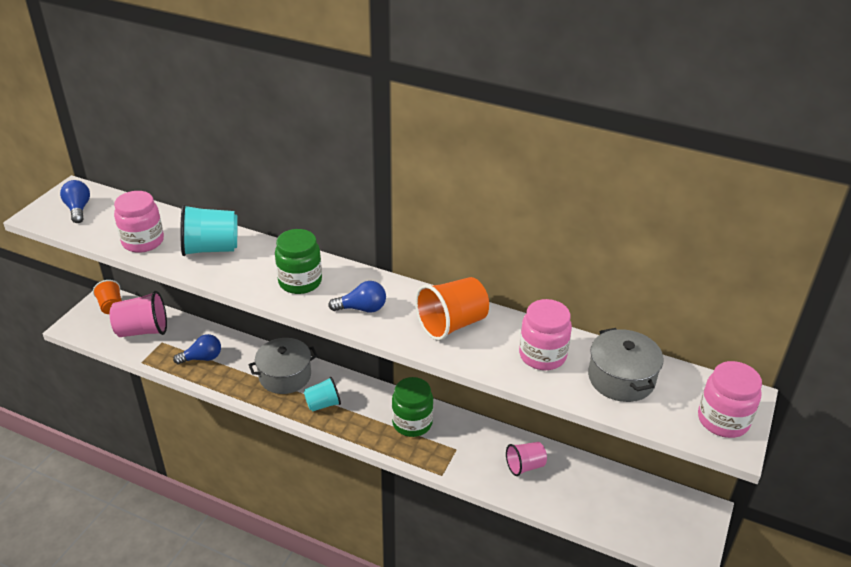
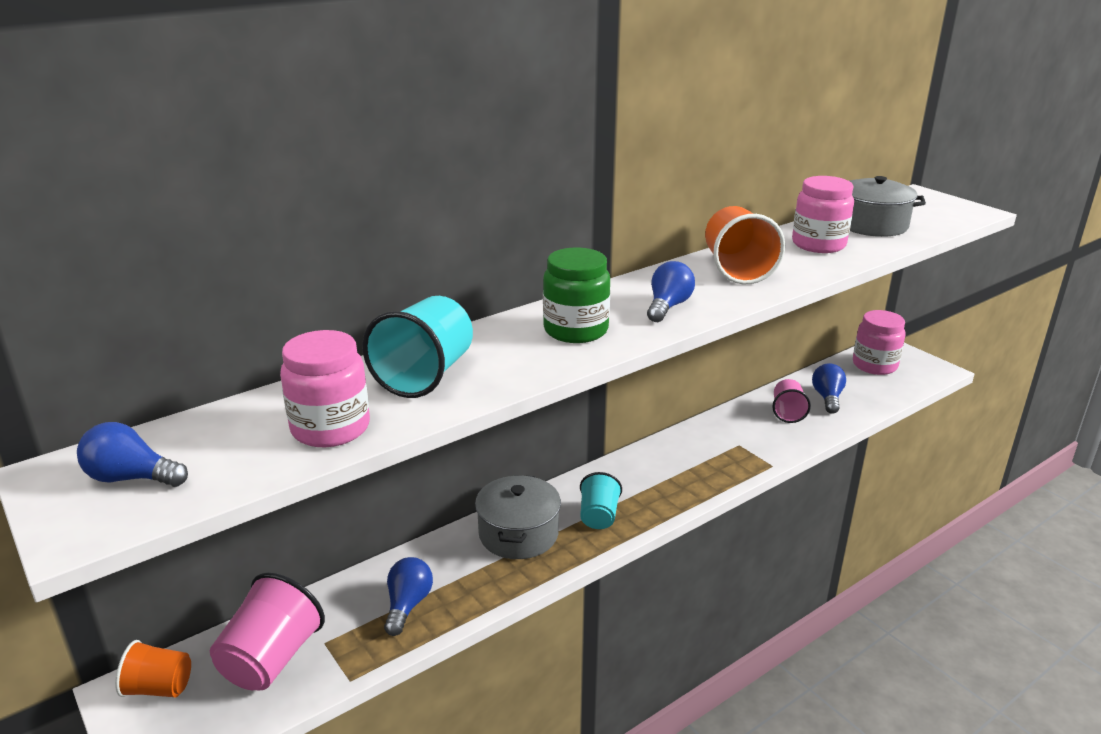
camera: 60 degrees left, 10 degrees down
(412, 423) = (679, 460): green jar -> none
(570, 486) = (827, 398): none -> blue light bulb
(723, 420) = (945, 207): pink jar -> pink jar (874, 365)

